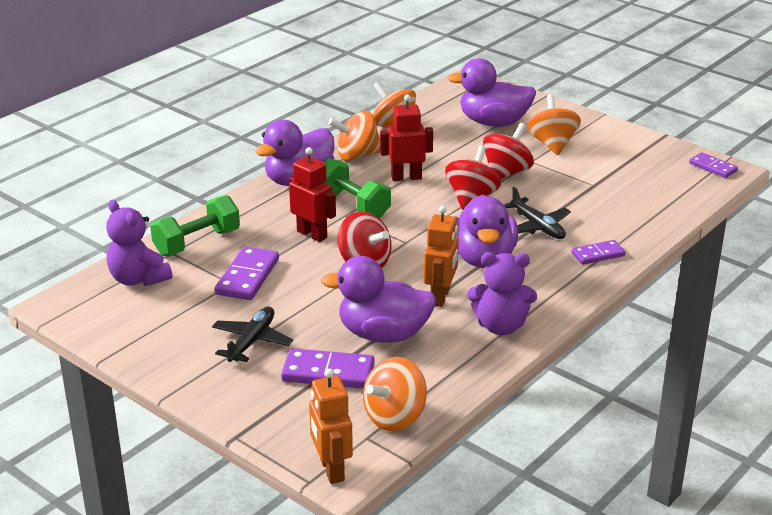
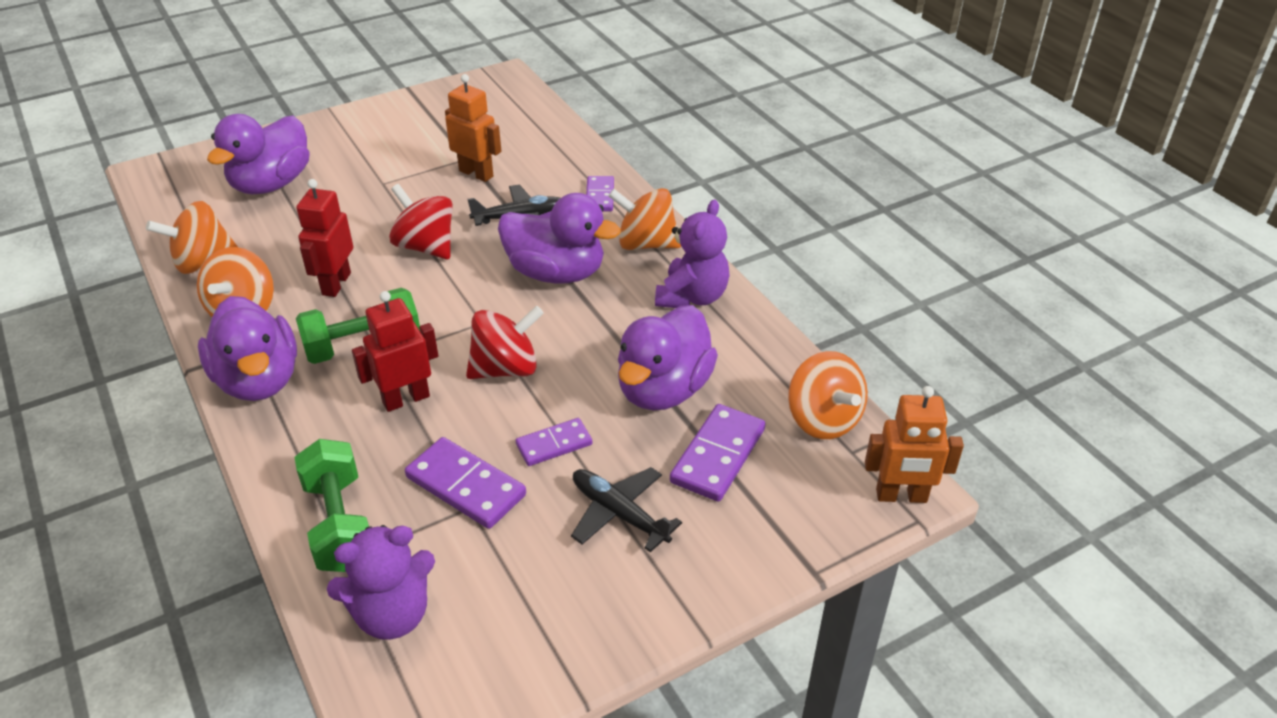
camera: 70 degrees left, 10 degrees up
(440, 297) = (613, 325): orange robot -> orange robot (476, 173)
(506, 173) = (392, 207): red spinning top -> none
(552, 144) = (360, 159): orange spinning top -> orange spinning top (645, 244)
(713, 167) = (492, 83): purple domino -> purple domino (554, 444)

